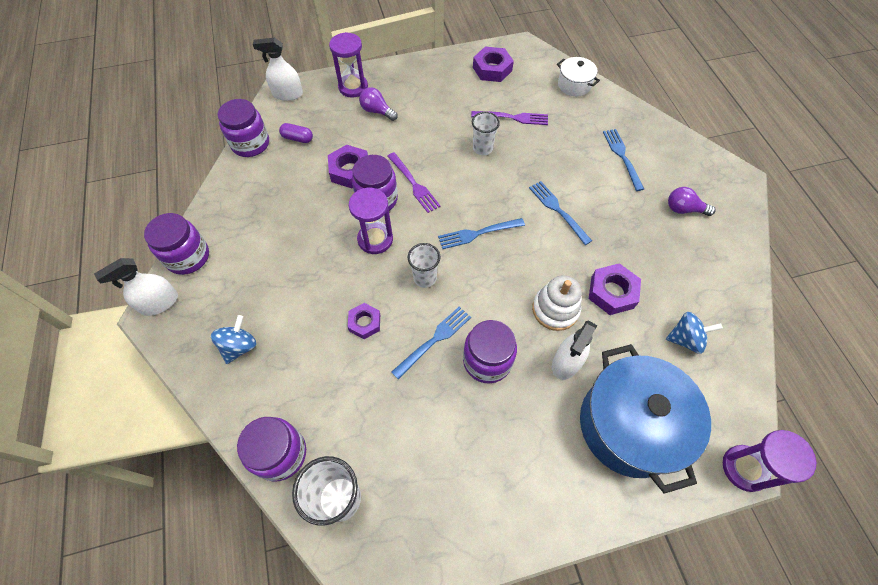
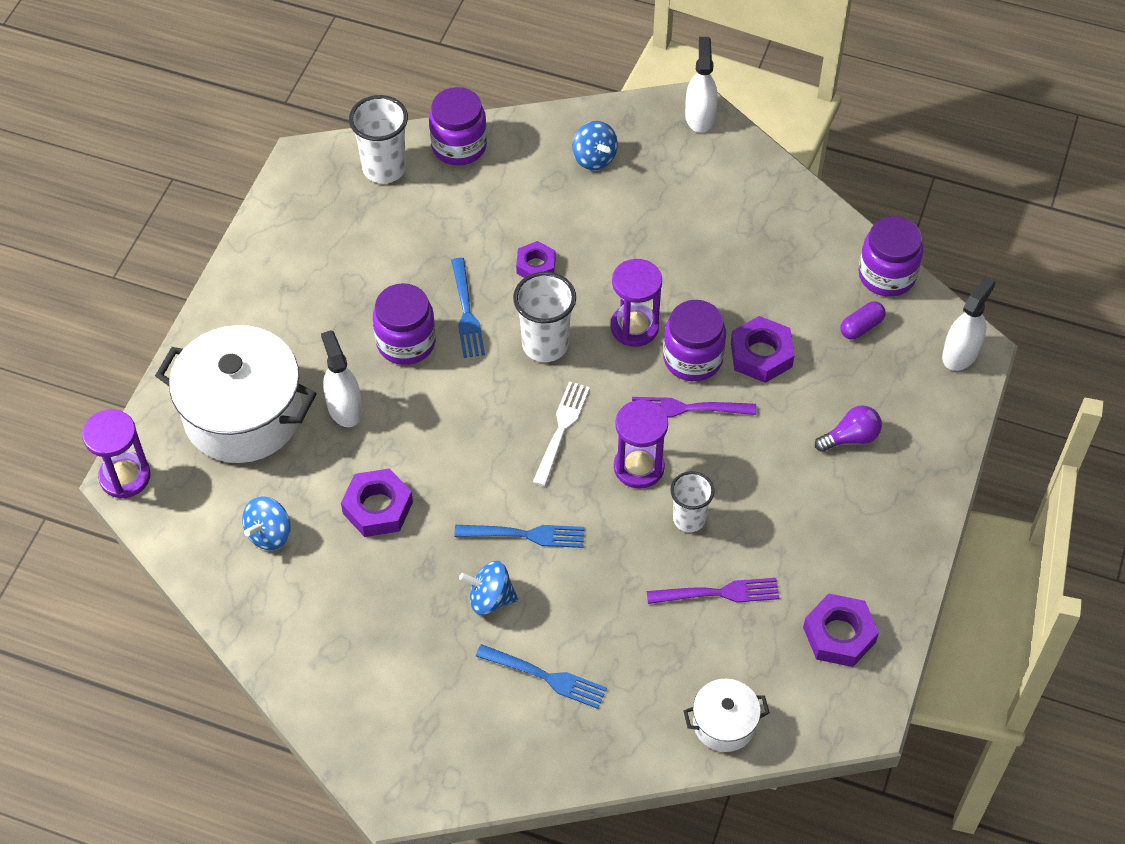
camera: 125 degrees right, 5 degrees down
(188, 257) = (744, 157): purple jar -> none
(353, 87) = (922, 435): purple hourglass -> purple hourglass (639, 467)
(425, 278) = (545, 345): white cup -> white cup, size x1.50
(478, 233) = (561, 430): blue fork -> white fork
(512, 118) = (718, 593): purple fork -> purple fork turned 135 degrees counterclockwise
(555, 309) = (406, 439): white stacking toy -> none
(608, 203) = (490, 599): none -> blue spinning top
(629, 425) = (243, 415): blue pot -> white pot
(684, 209) = (410, 679): purple light bulb -> none

